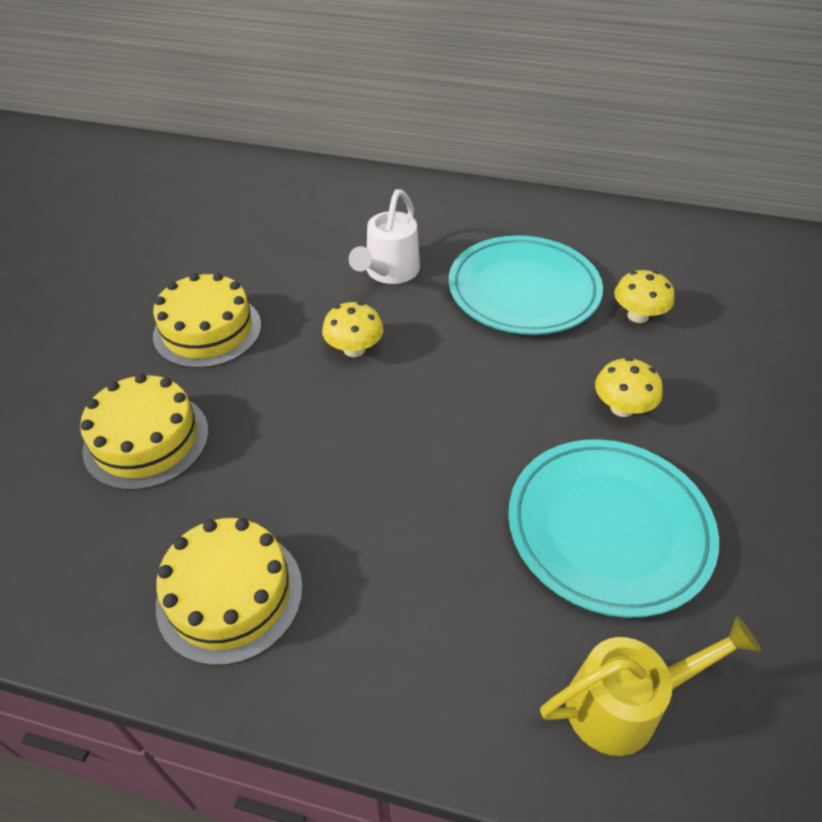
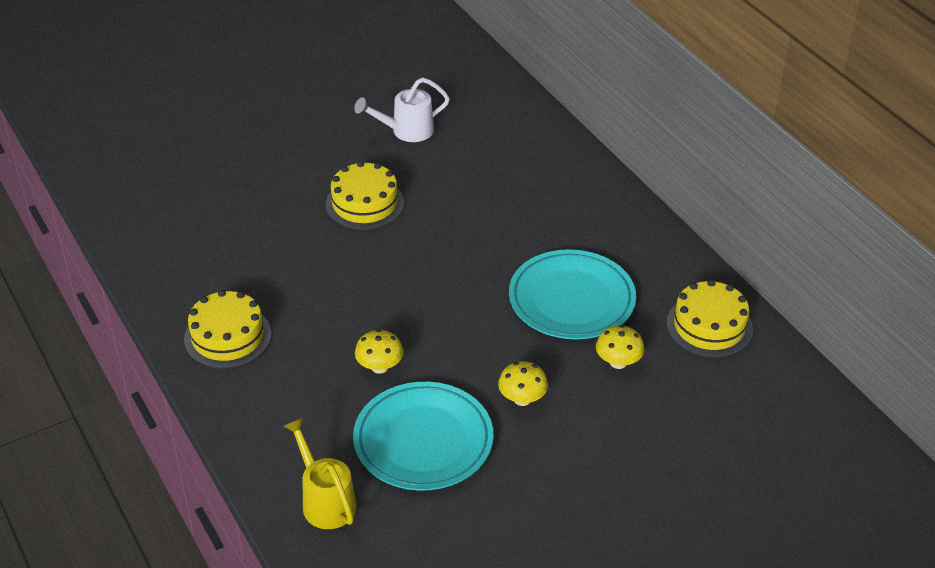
camera: 45 degrees right, 5 degrees down
(146, 440) = (271, 243): yellow cake -> yellow cake (709, 326)
(354, 349) = (425, 266): yellow mushroom -> yellow mushroom (379, 367)
(389, 272) = (507, 234): white watering can -> white watering can (406, 131)
(625, 704) = (325, 500): yellow watering can -> yellow watering can turned 150 degrees counterclockwise

